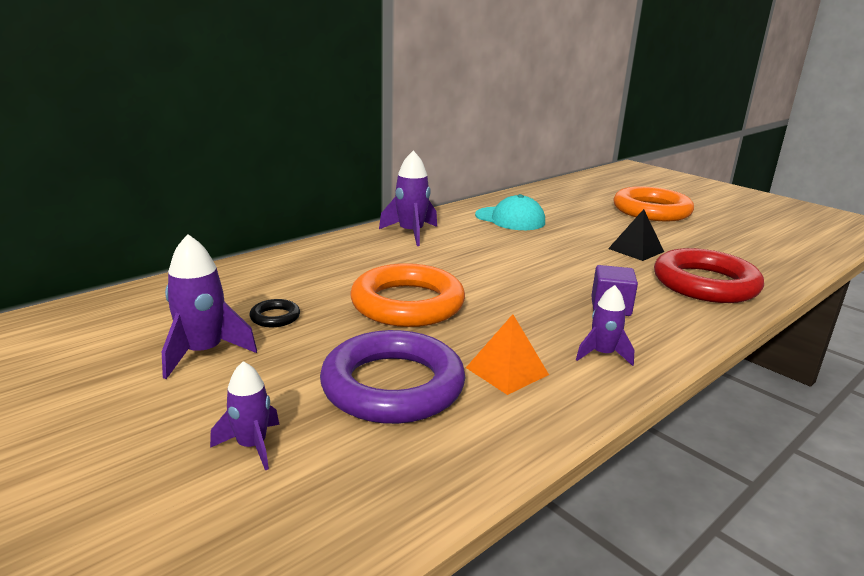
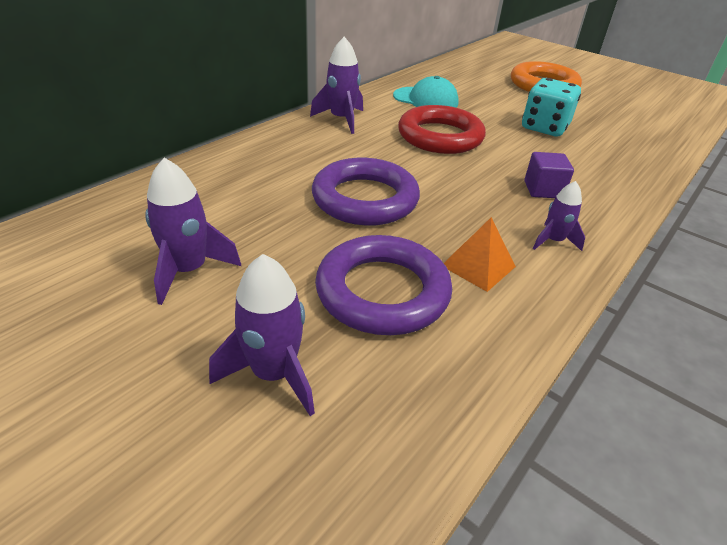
camera: 10 degrees left, 15 degrees up
(252, 446) = (274, 373): purple rocket -> purple rocket, size x1.59
(275, 317) = (245, 223): black ring -> none
(407, 304) = (365, 199): orange ring -> purple ring
(636, 250) = (544, 128): black pyramid -> turquoise dice
(705, 284) = (612, 160): red ring -> red ring (440, 136)

